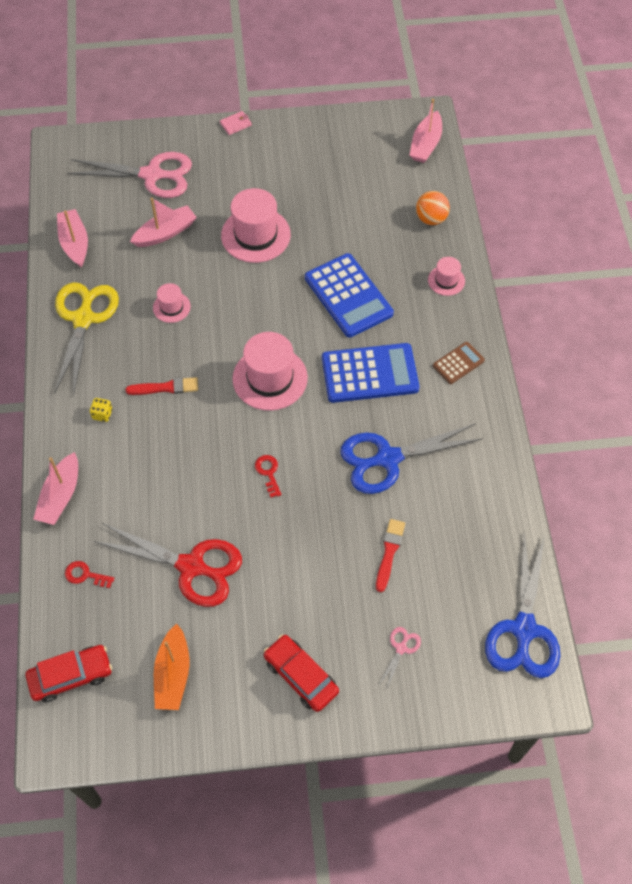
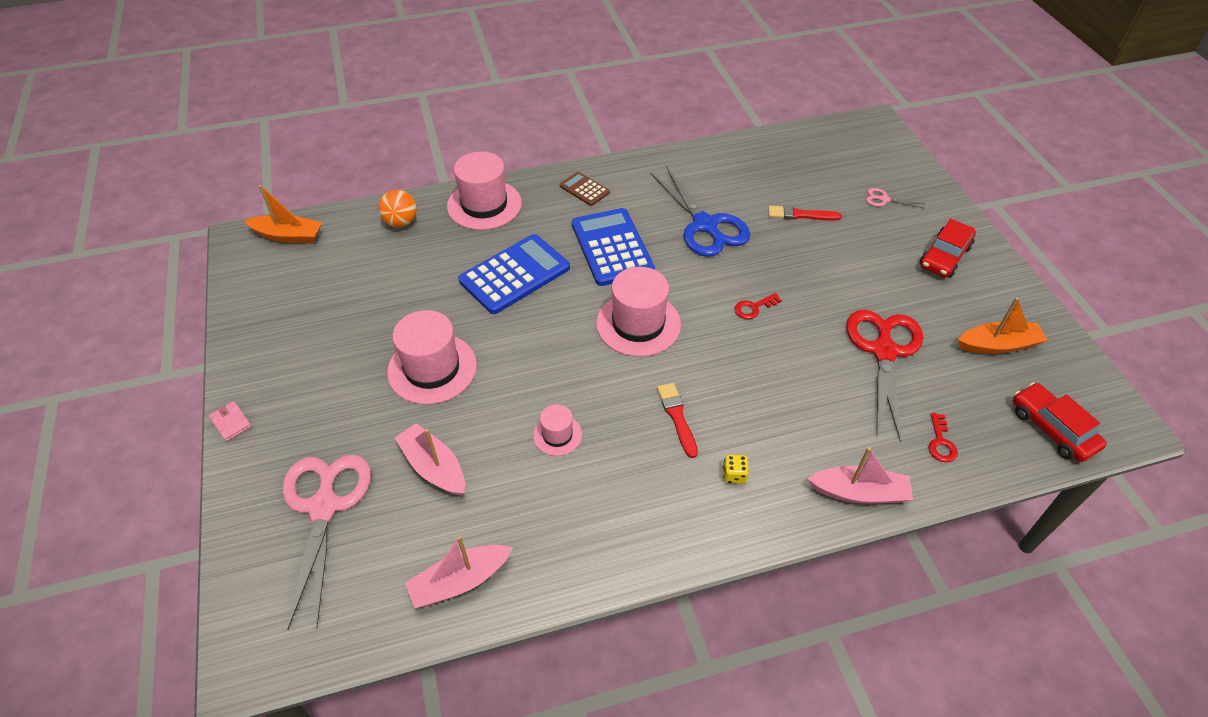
camera: 100 degrees left, 10 degrees down
(83, 319) = (595, 534): yellow scissors -> none
(425, 144) = (288, 236): pink boat -> orange boat
(446, 280) = (484, 205): pink hat -> pink hat, size x1.92
(524, 629) = (830, 137): blue scissors -> none

